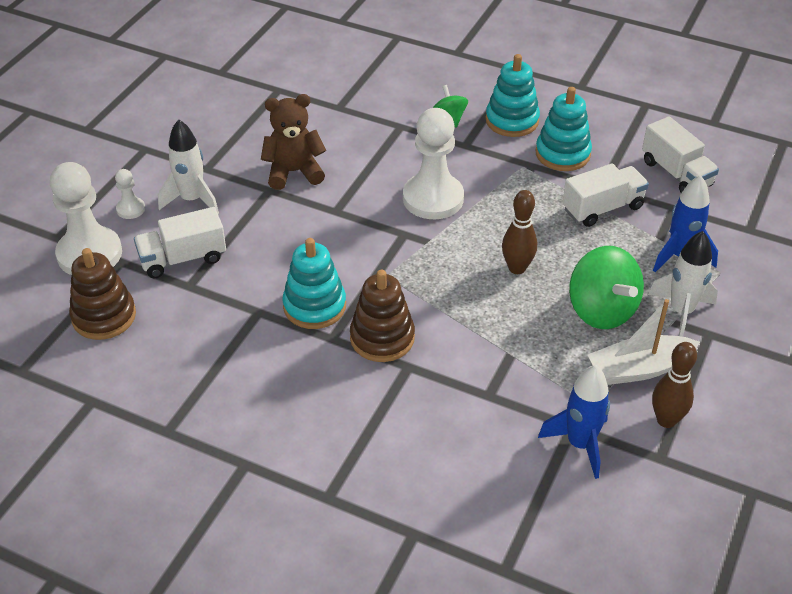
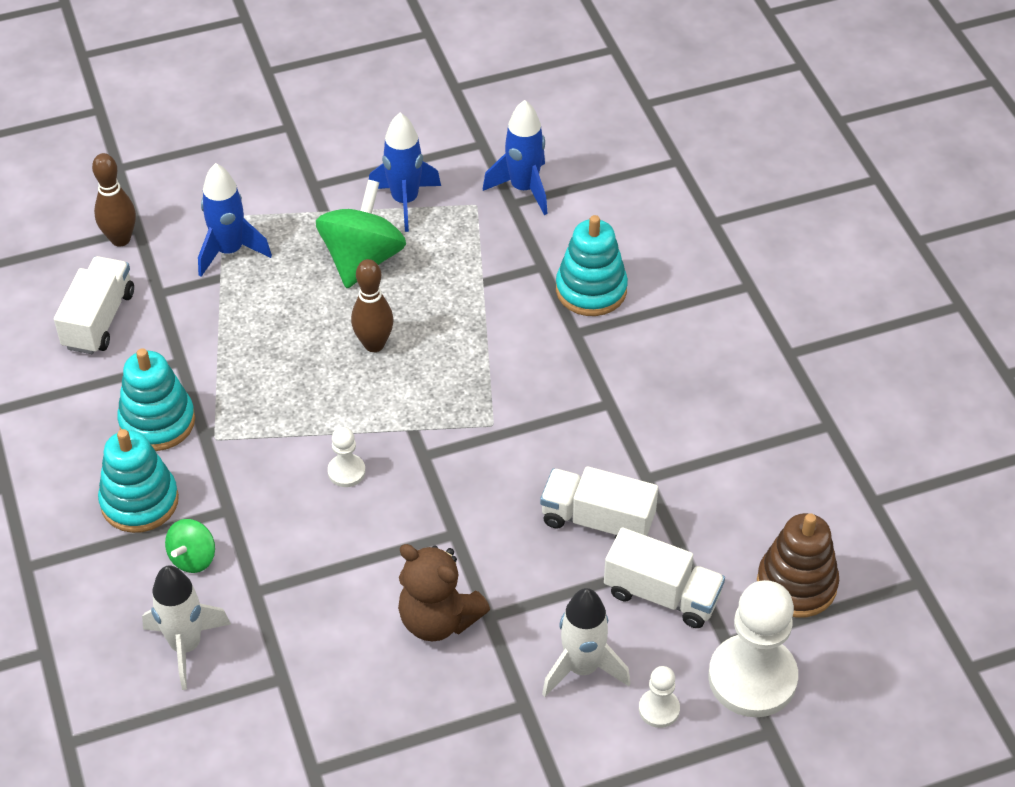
camera: 135 degrees left, 5 degrees up
(314, 306) = (591, 444): turquoise stacking toy -> turquoise stacking toy (591, 290)
(382, 338) = (567, 371): brown stacking toy -> none
(433, 198) = (346, 472): white pawn -> white pawn, size x0.46
(602, 208) = (217, 339): white truck -> white truck (597, 520)
(639, 369) = (405, 201): white boat -> blue rocket
(666, 420) = (440, 159): brown bowling pin -> brown bowling pin (120, 239)
(681, 312) = (305, 213): white rocket -> white rocket (186, 646)

